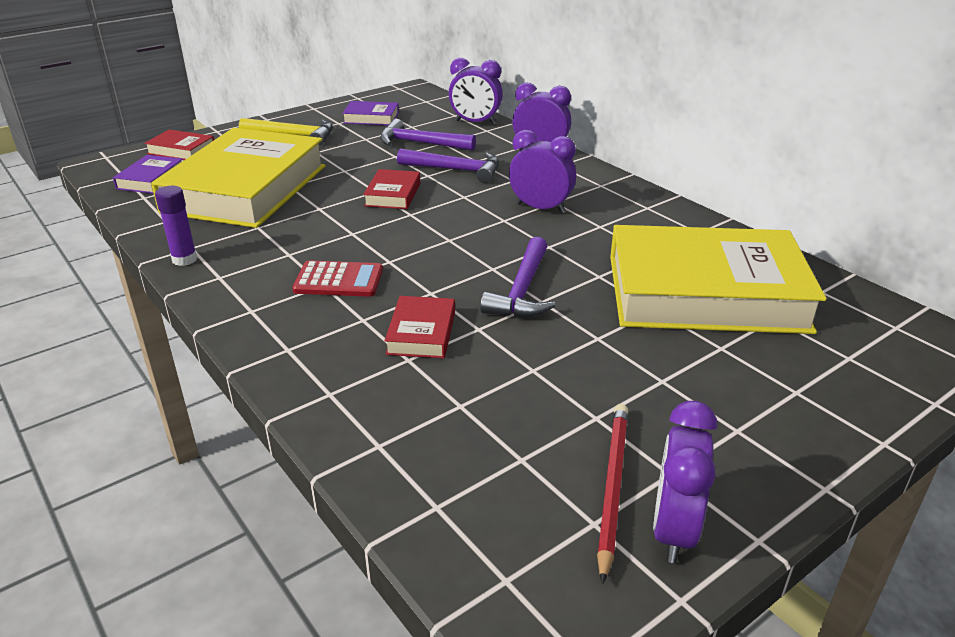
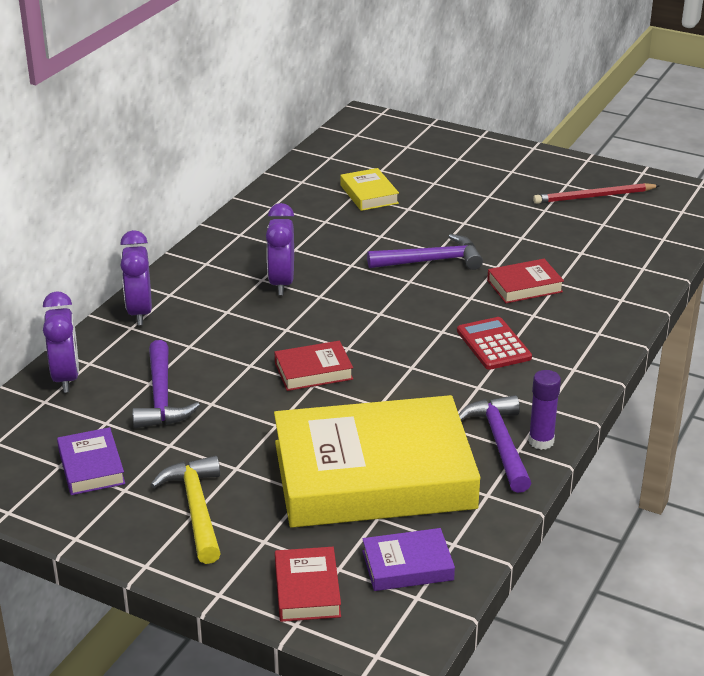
camera: 115 degrees left, 0 degrees up
(455, 170) = (225, 351): purple hammer -> purple hammer (500, 443)
(673, 530) = (604, 178): purple clock -> none
(705, 293) = (369, 194): yellow book -> yellow book, size x0.41

